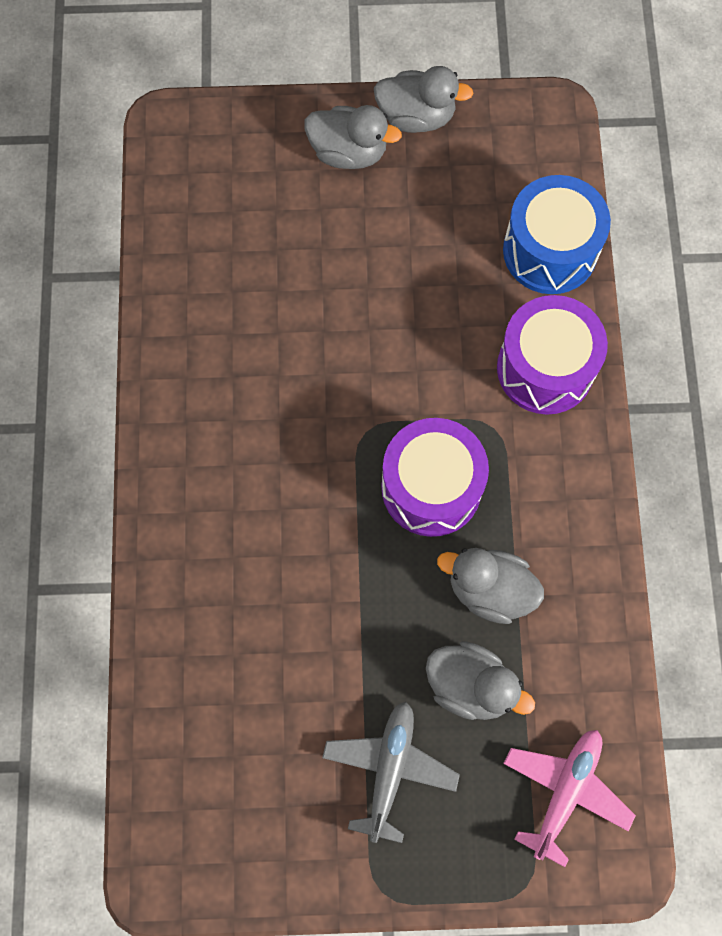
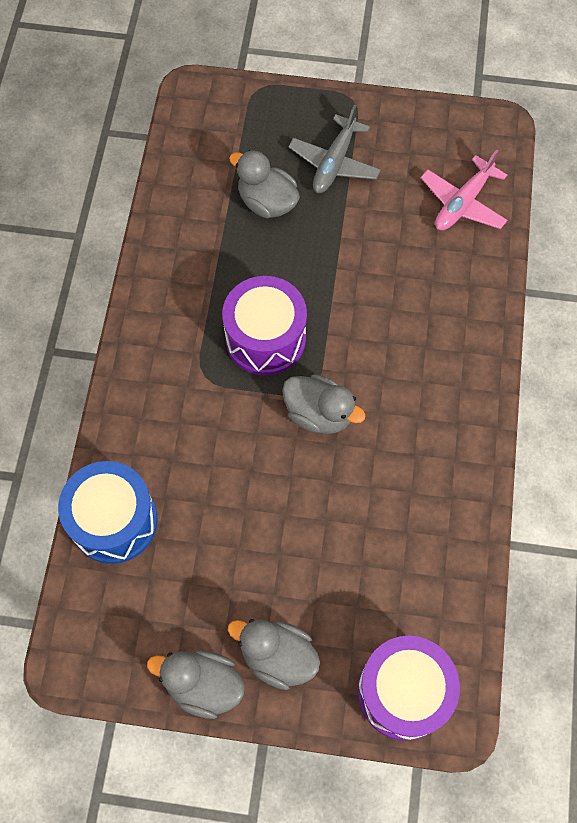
camera: 170 degrees left, 5 degrees down
(489, 590) = (238, 260): grey duck -> grey duck (319, 414)
(545, 368) = (149, 417): purple drum -> purple drum (403, 692)
(565, 792) = (218, 133): pink plane -> pink plane (463, 203)

